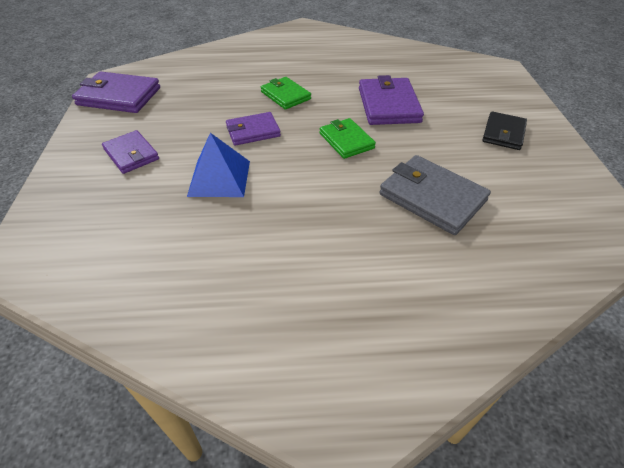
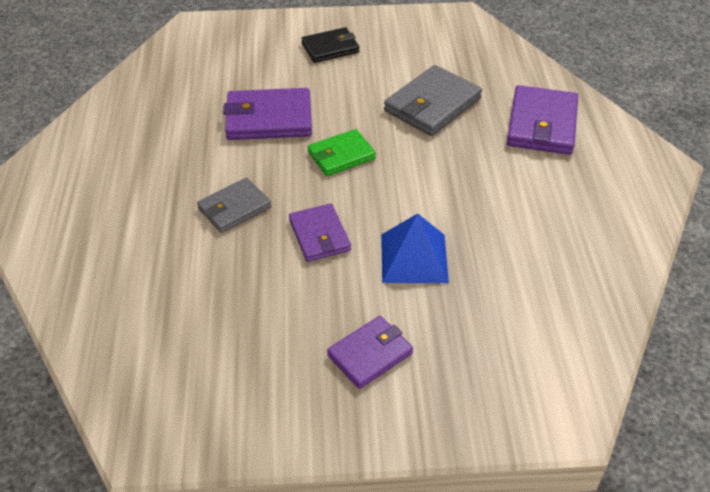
camera: 90 degrees left, 0 degrees up
(119, 96) = (209, 409): purple wallet -> purple wallet (542, 124)
(285, 95) = (234, 208): green wallet -> grey wallet
(503, 133) = (330, 48): black wallet -> black wallet turned 45 degrees counterclockwise

